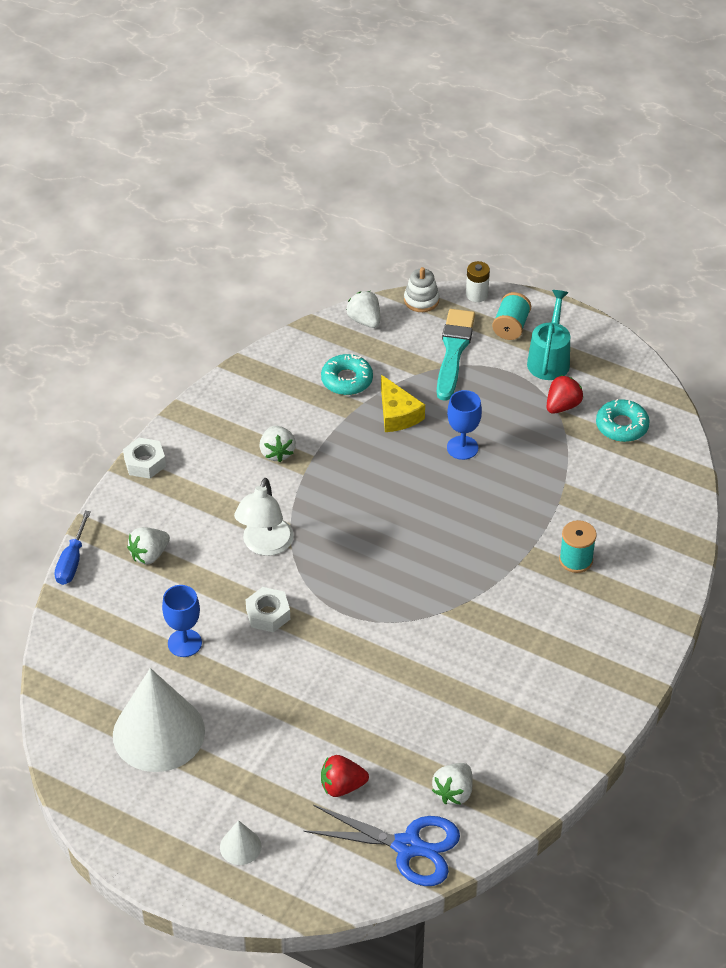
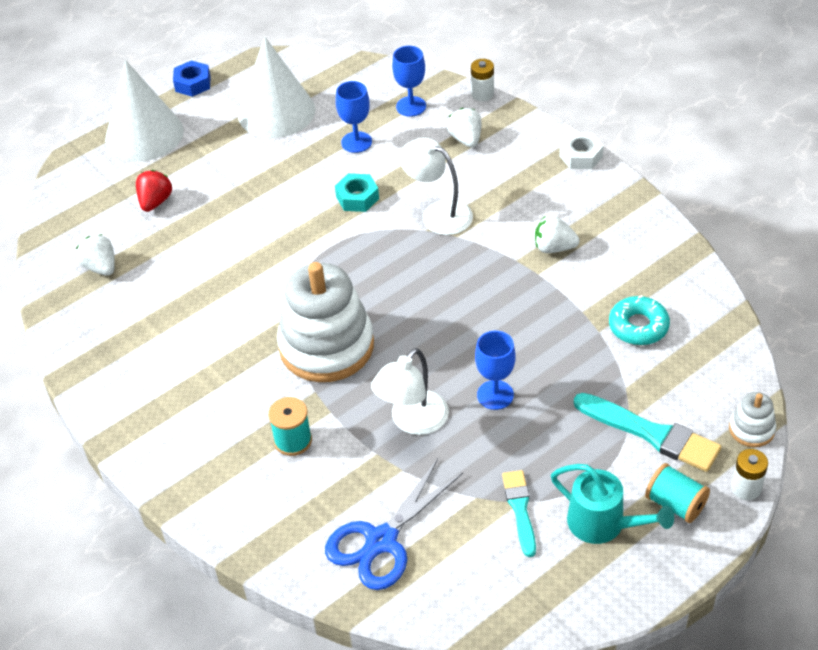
camera: 115 degrees right, 0 degrees up
(72, 562) = (482, 94): blue screwdriver -> white battery
(111, 615) = (411, 106): none -> blue goblet
(134, 837) = (193, 84): none -> blue nut
(240, 846) = (144, 135): white cone -> white cone, size x2.31
(268, 614) = (357, 198): white nut -> turquoise nut
(364, 320) = (731, 367): white strawberry -> none
(397, 414) = (569, 354): yellow cheese -> none
(408, 846) = (73, 226): blue scissors -> blue scissors (381, 541)
(465, 573) = (326, 346): none -> white stacking toy
(516, 490) = (412, 421): none -> white lamp
(562, 406) = (520, 509): red strawberry -> turquoise brush
(621, 426) = (462, 557): turquoise donut -> none

